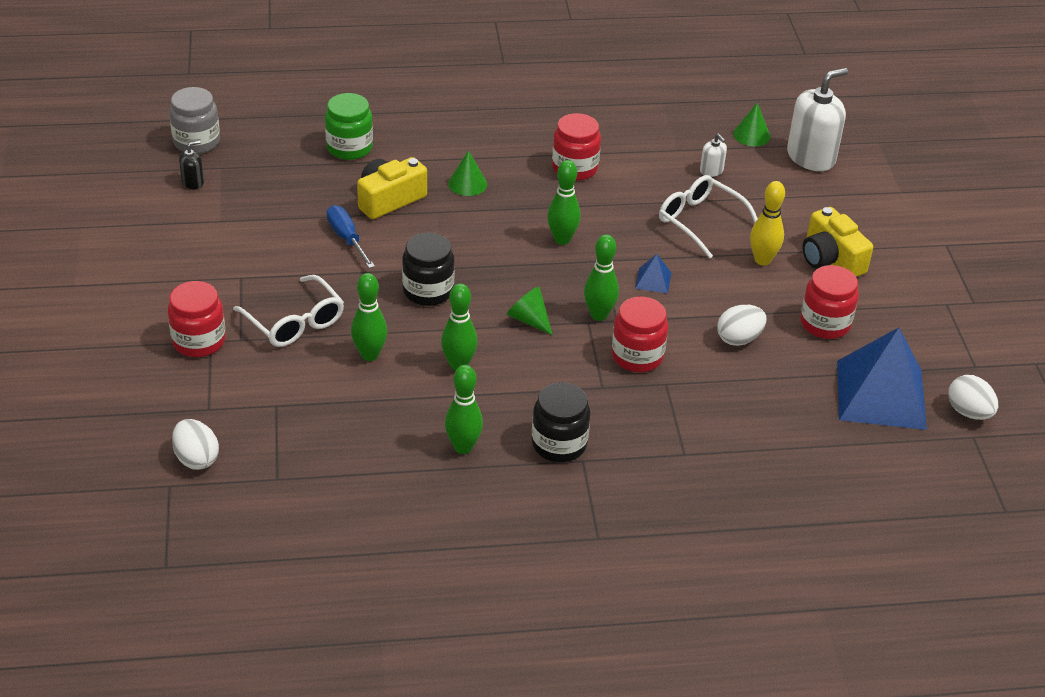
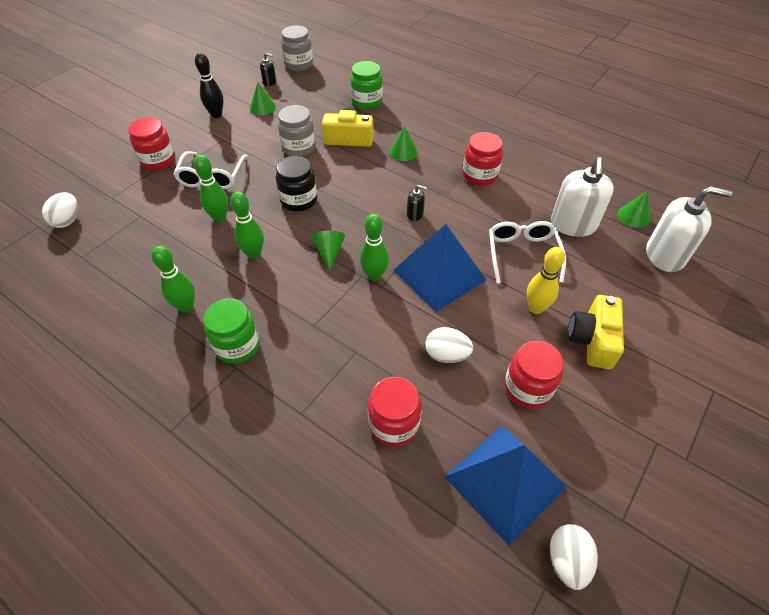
camera: 45 degrees right, 10 degrees up
(186, 254) = (216, 114): none -> black bowling pin
(232, 216) = (262, 107): none -> green cone
(346, 238) = (299, 147): blue screwdriver -> grey jar
(559, 444) = (237, 345): black jar -> green jar
(562, 239) = (415, 214): green bowling pin -> black soap dispenser
(637, 356) = (362, 320): red jar -> red jar (394, 424)
(653, 280) = (439, 275): blue pyramid -> blue pyramid, size x2.45
(711, 171) = (573, 225): white soap dispenser -> white soap dispenser, size x2.17

